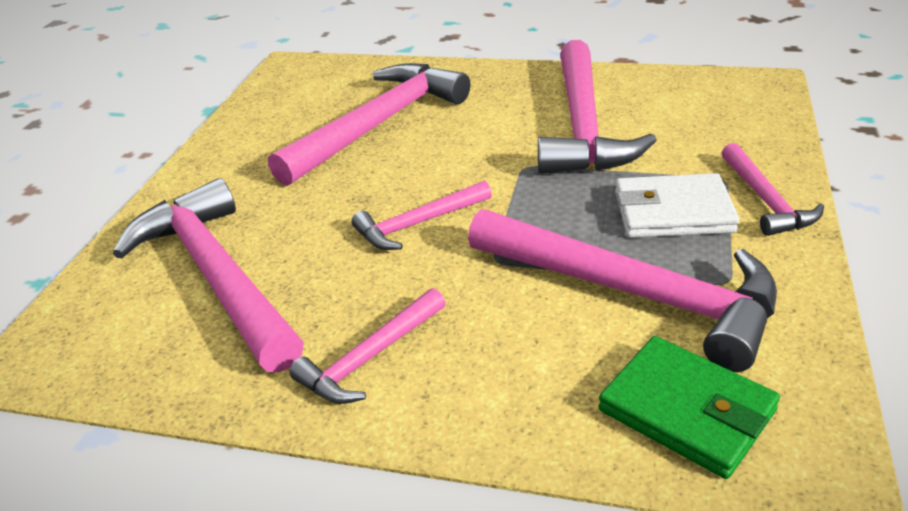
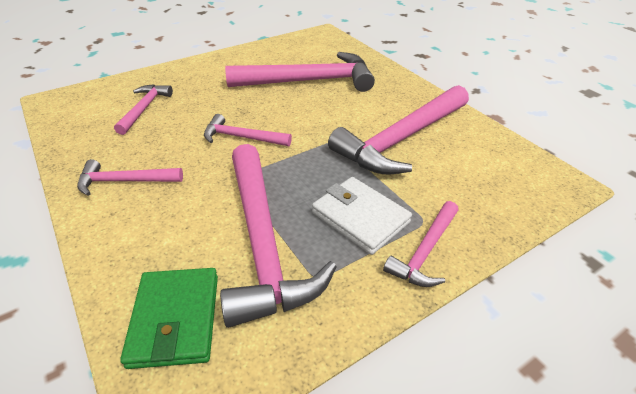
camera: 40 degrees right, 5 degrees up
(217, 275) = (144, 108): pink hammer -> pink hammer, size x0.52

